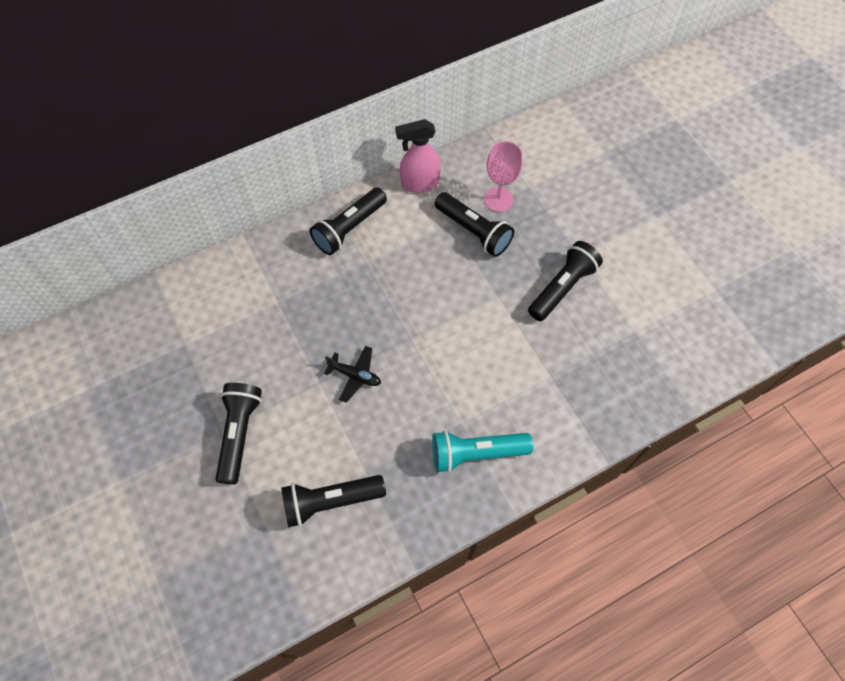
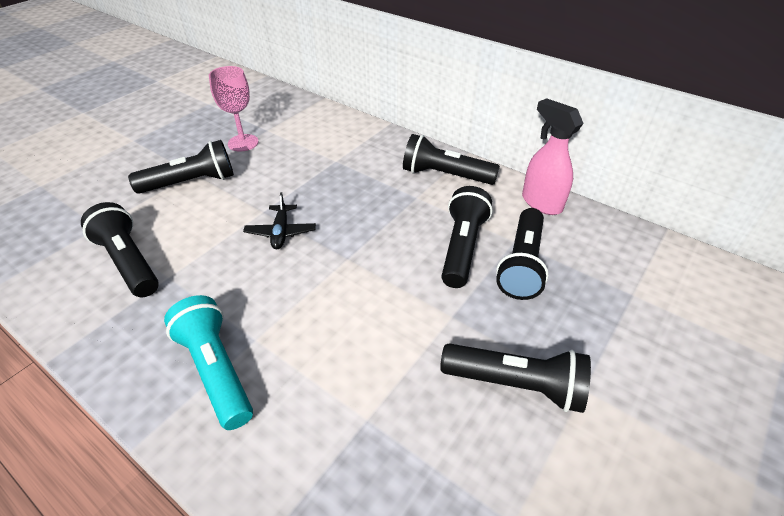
camera: 65 degrees right, 20 degrees down
(439, 258) = (462, 247): none -> black flashlight
(498, 199) = (585, 272): pink goblet -> pink goblet (243, 143)

